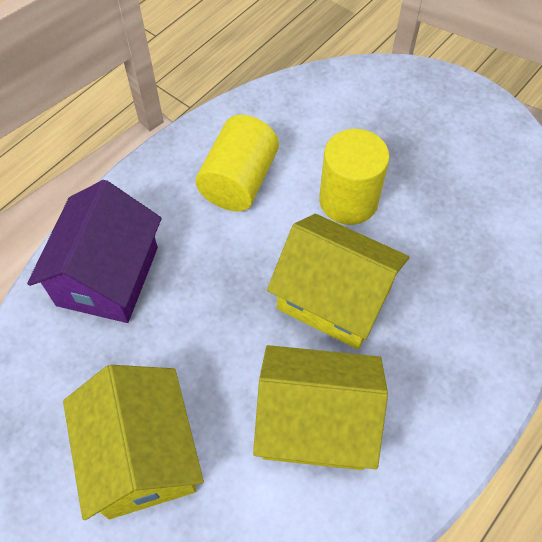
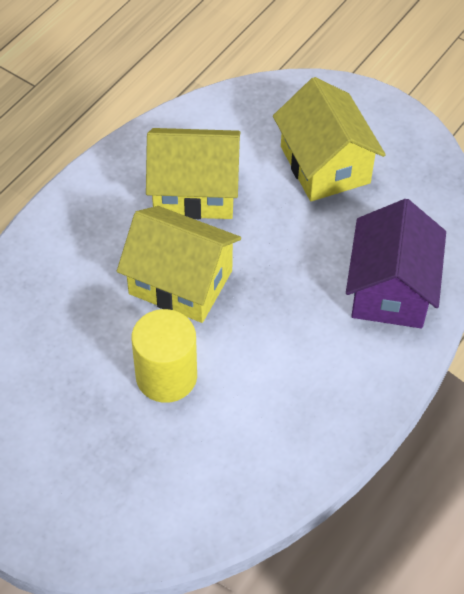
camera: 175 degrees right, 5 degrees down
(239, 181) = (282, 391): yellow cylinder -> none

